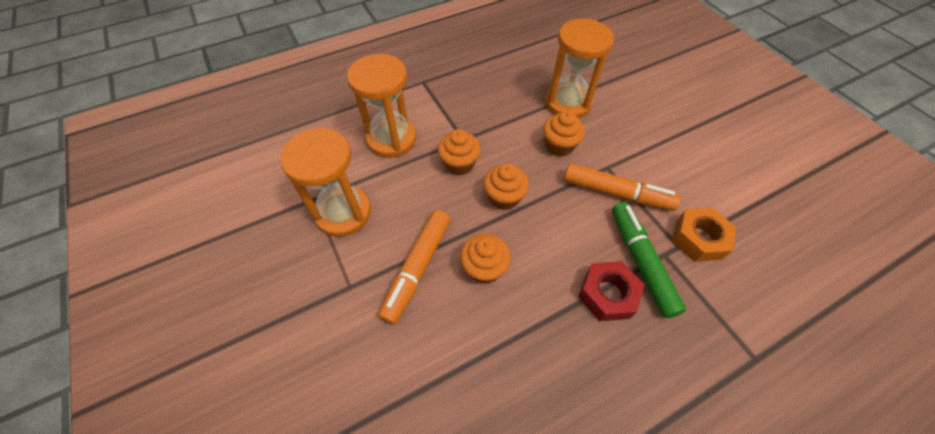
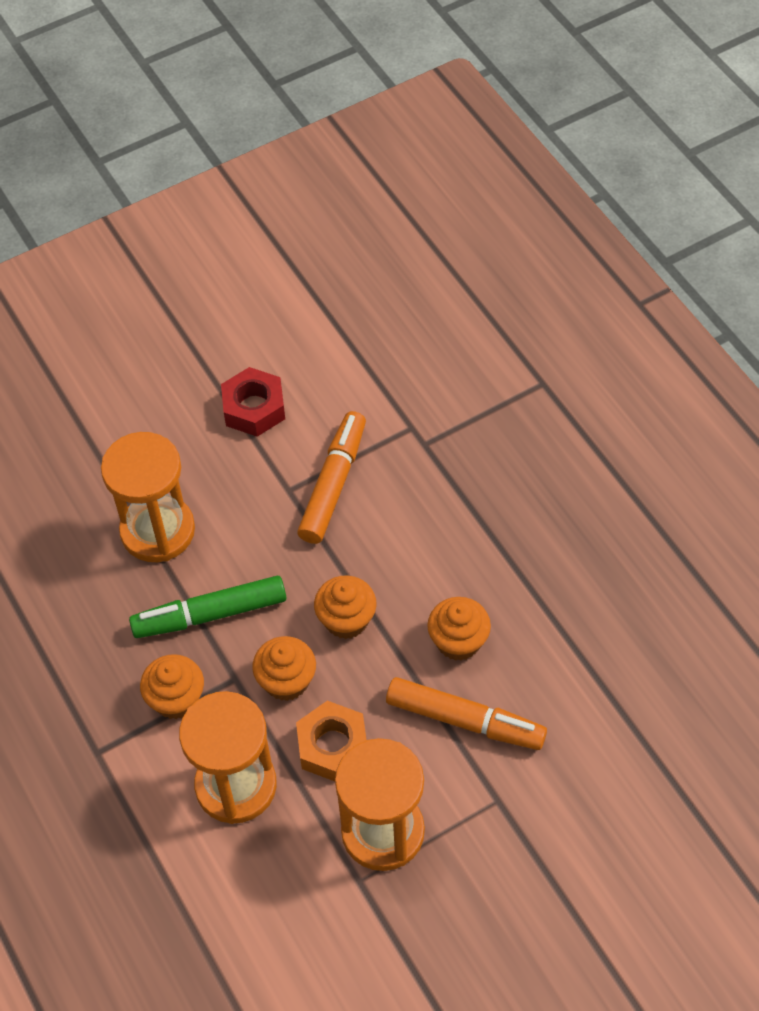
camera: 90 degrees left, 0 degrees up
(559, 146) = (249, 547): orange cupcake -> orange cupcake (176, 699)
(607, 294) = (482, 509): red nut -> red nut (254, 408)
(641, 262) = (436, 469): green marker -> green marker (210, 614)
(698, 239) = (400, 405): orange nut -> orange nut (333, 746)

